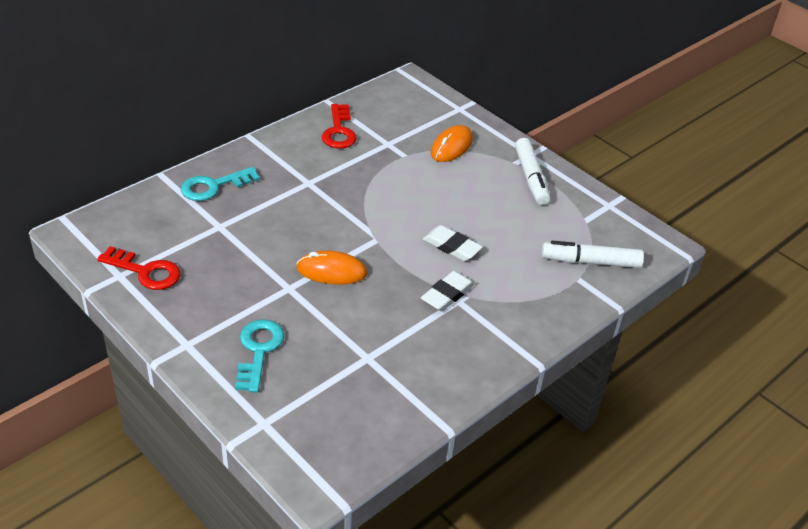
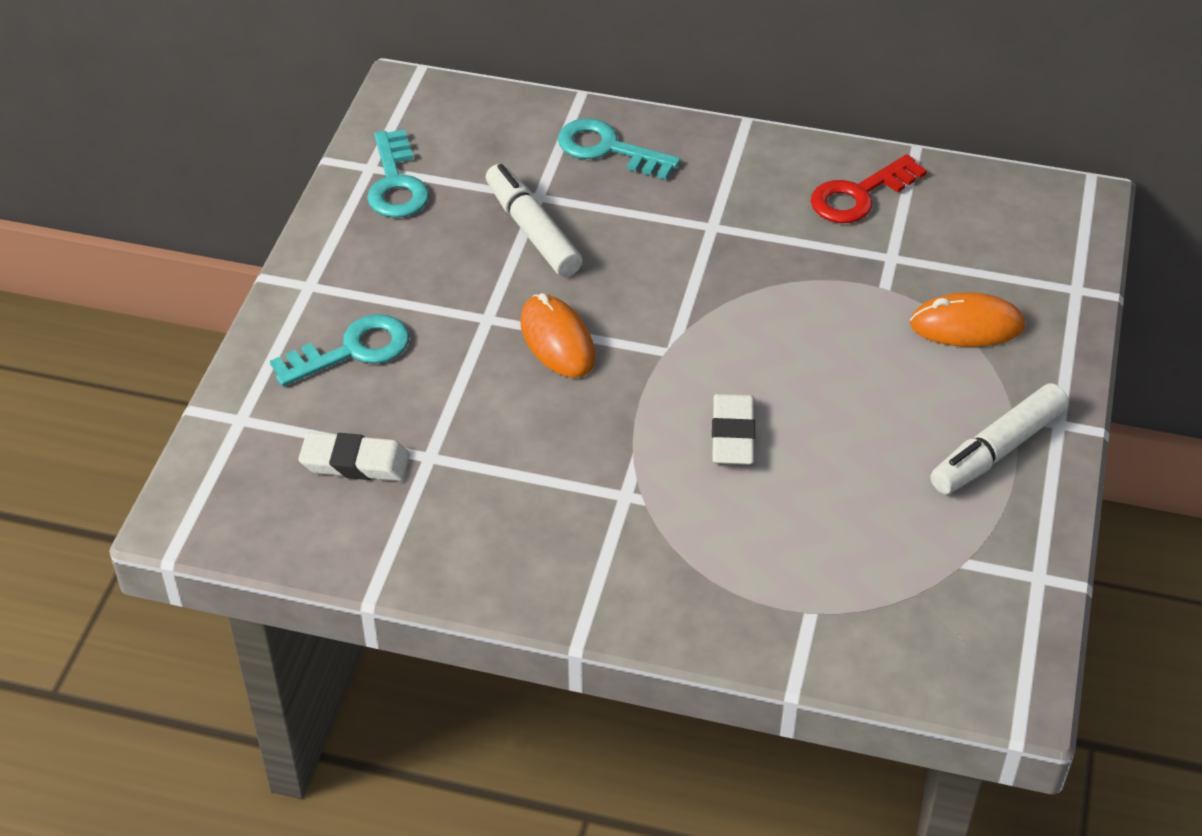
camera: 60 degrees right, 5 degrees up
(145, 271) = (396, 183): red key -> turquoise key
(447, 294) = (626, 478): white eraser -> white eraser (355, 462)
(590, 262) = (866, 611): white marker -> white marker (532, 231)

